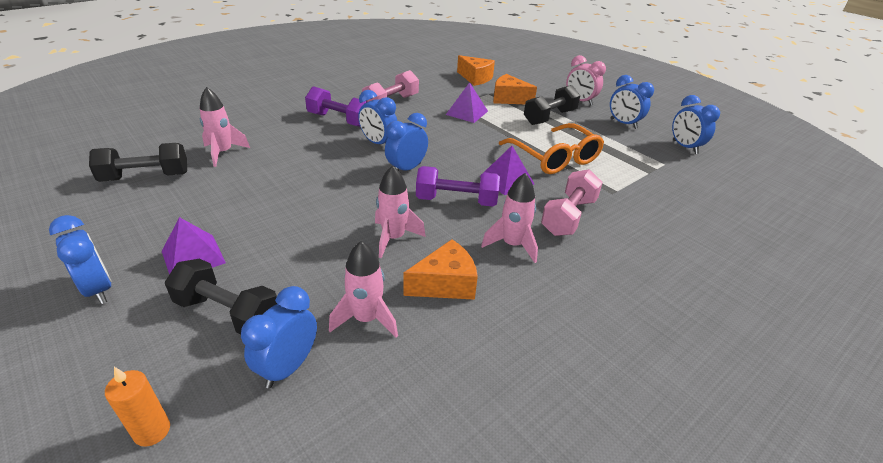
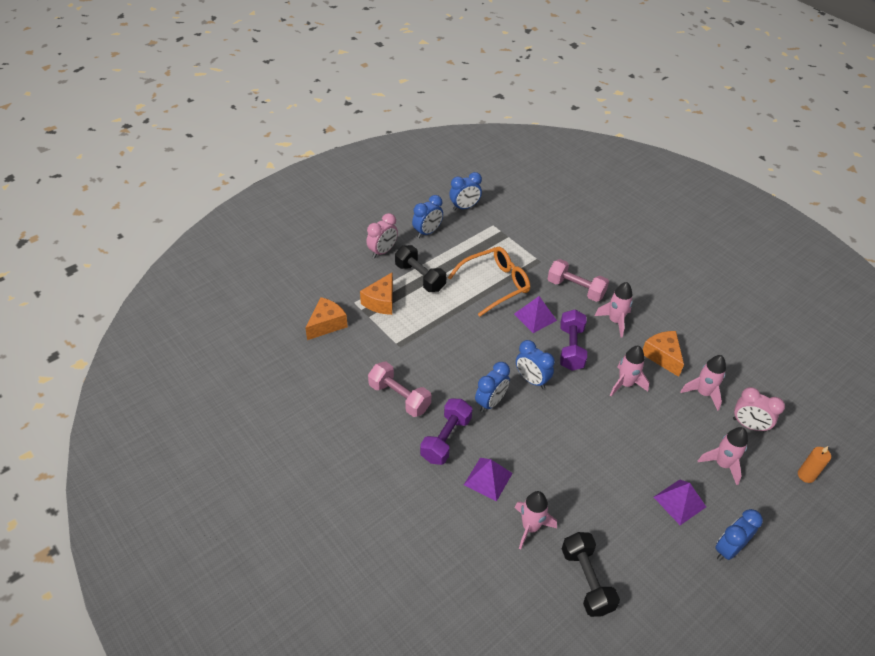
camera: 90 degrees left, 10 degrees up
(228, 313) = (722, 464): black dumbbell -> pink rocket
(288, 367) = (748, 425): blue clock -> pink clock
(467, 112) = (416, 336): purple pyramid -> purple pyramid (488, 479)

